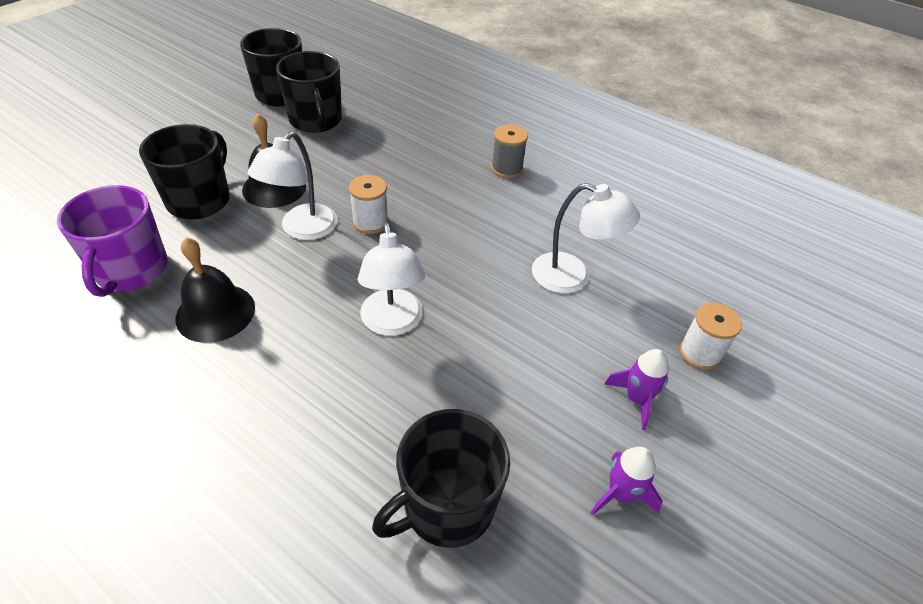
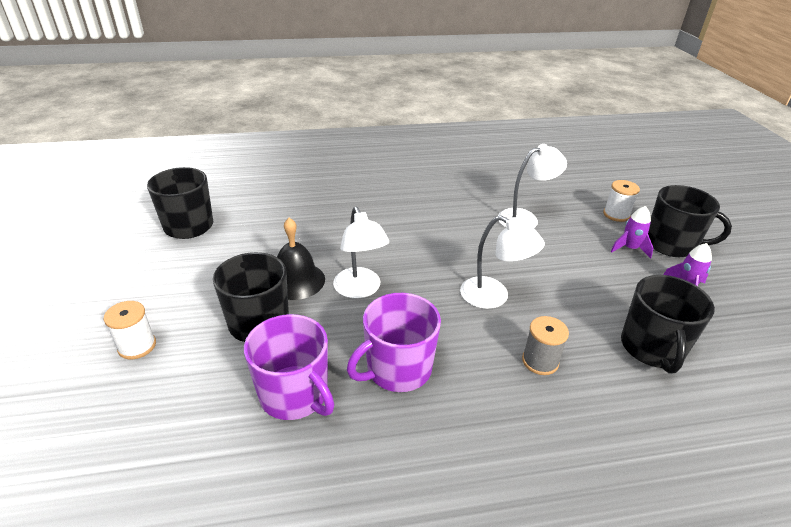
camera: 45 degrees left, 10 degrees down
(215, 312) = (397, 369): black bell -> purple mug
(316, 120) = (248, 227): black mug -> black mug (671, 244)
(370, 222) = (390, 259): white spool -> white spool (137, 346)
(506, 169) = (408, 188): grey spool -> grey spool (540, 361)

